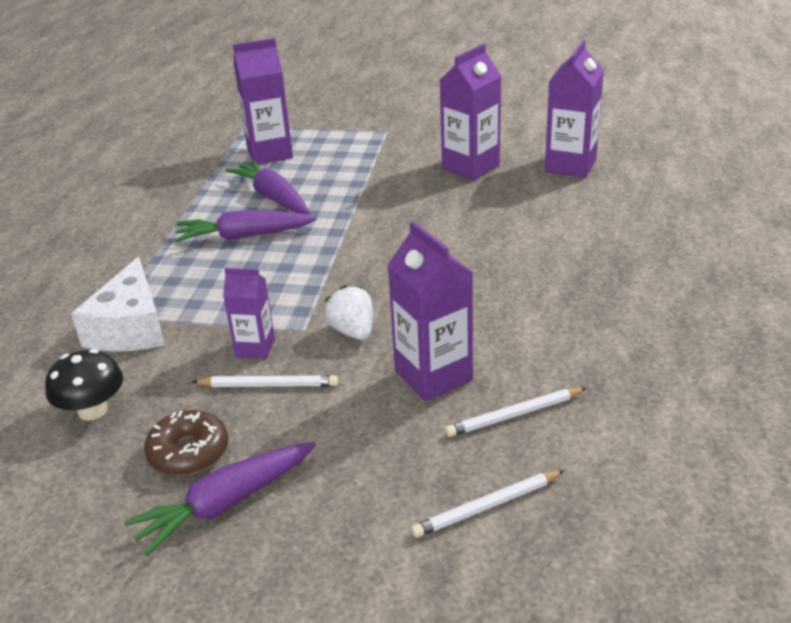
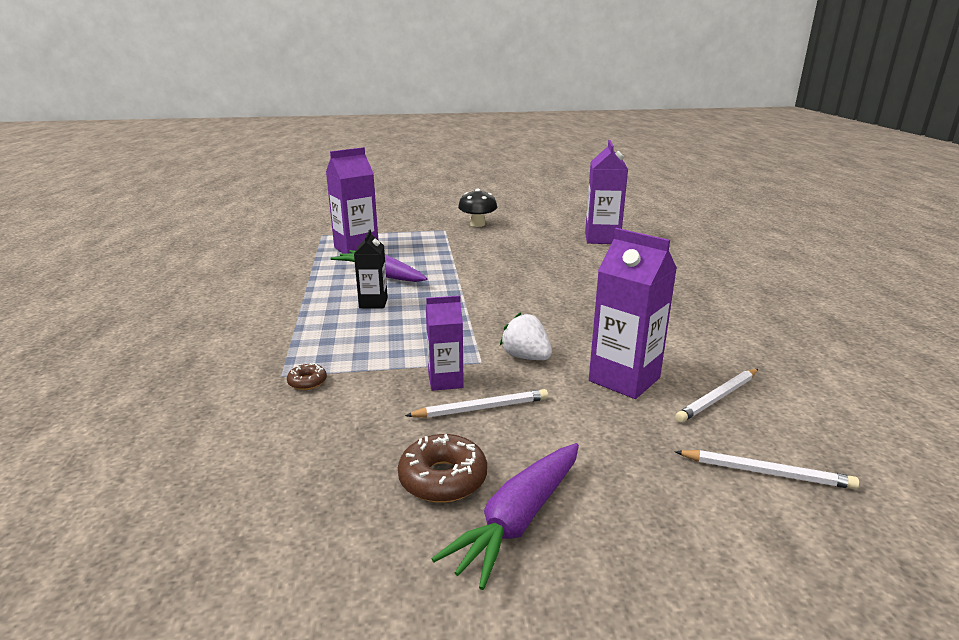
camera: 20 degrees left, 10 degrees down
(93, 410) = (310, 458): black mushroom -> black mushroom (477, 224)
(130, 328) = (307, 382): white cheese -> brown donut
(244, 236) = (373, 303): purple carrot -> black carton
(470, 167) = (529, 245): purple carton -> none
(487, 506) = (766, 472): white pencil -> white pencil turned 120 degrees counterclockwise

